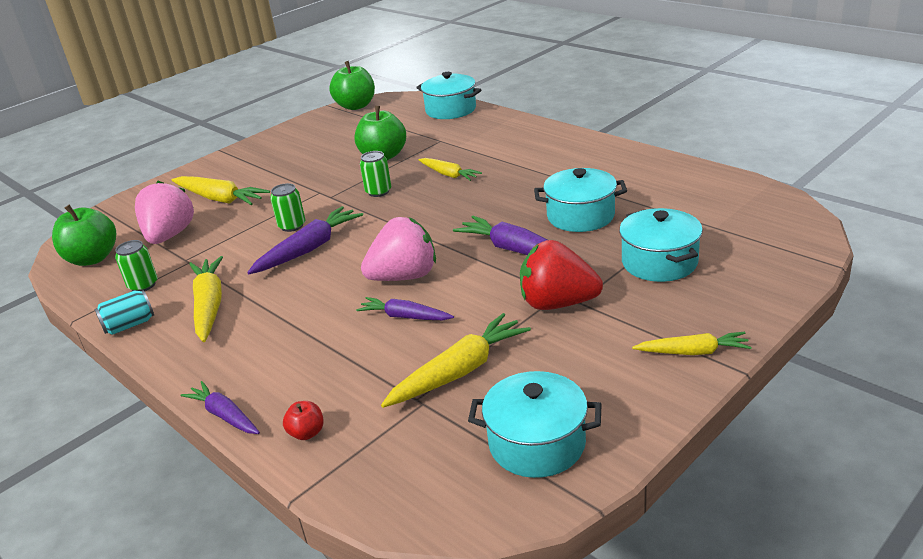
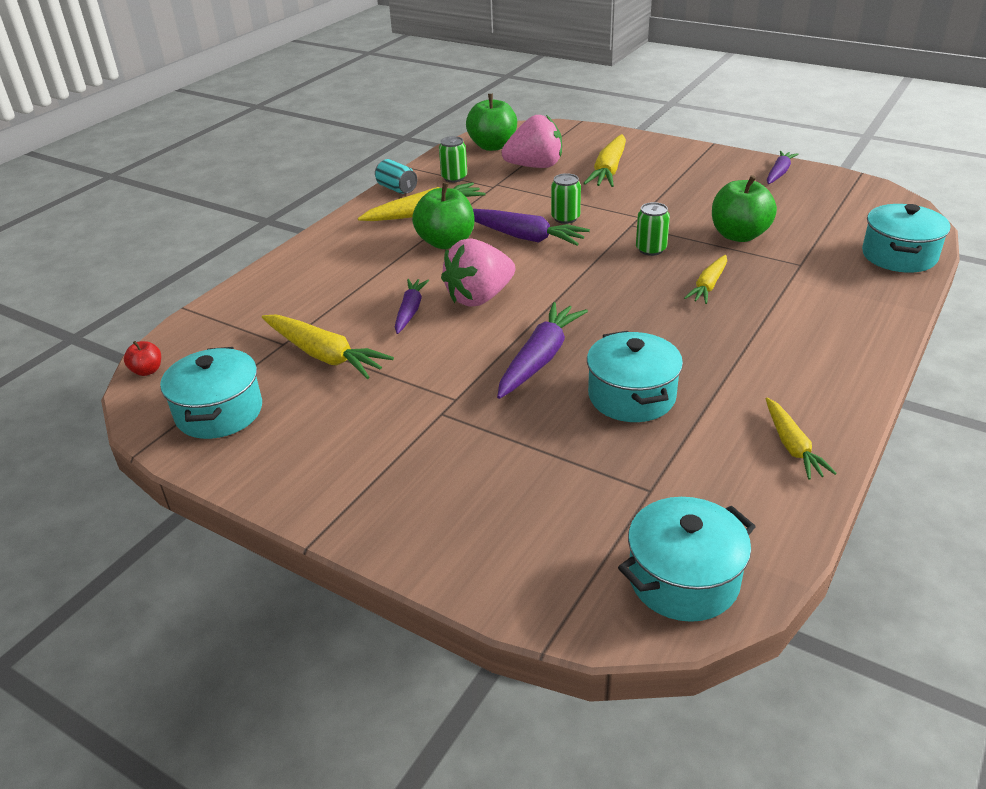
camera: 75 degrees right, 5 degrees up
(224, 415) = (280, 257): purple carrot -> purple carrot (779, 173)
(307, 433) = (253, 297): red apple -> red apple (147, 371)
(356, 106) = (869, 190): green apple -> green apple (446, 242)
(404, 277) = (479, 297): pink strawberry -> pink strawberry turned 90 degrees clockwise
(557, 303) = (436, 399): red strawberry -> none
(659, 262) = (530, 469): turquoise pot -> turquoise pot (683, 579)
(693, 352) = (345, 504): yellow carrot -> yellow carrot (792, 446)

